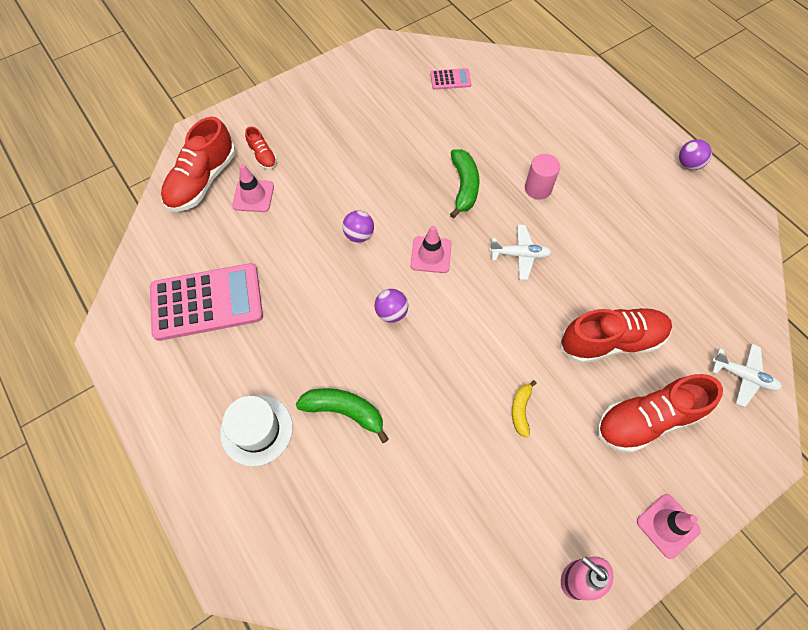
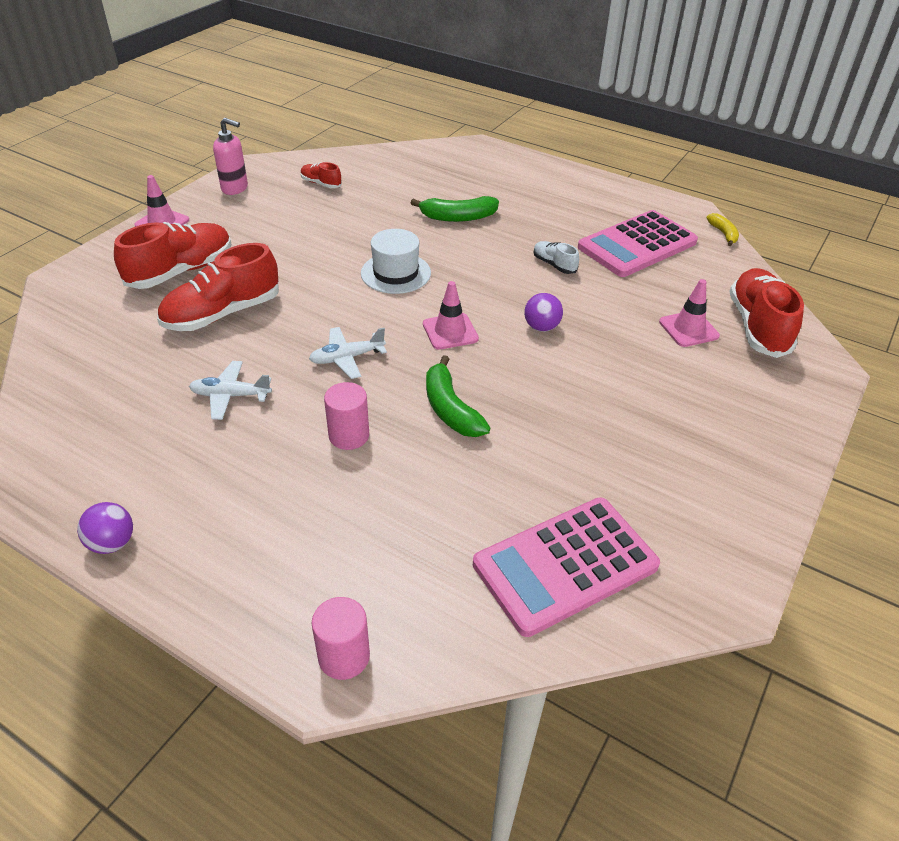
camera: 155 degrees right, 20 degrees down
(256, 430) = (519, 195): white hat -> white hat (396, 273)
(263, 156) = (724, 369): red shoe -> red shoe (321, 184)
(299, 302) = (554, 265): none -> white shoe
(391, 312) = (461, 279): purple ball -> none
(450, 79) = (565, 565): pink calculator -> pink calculator, size x2.25
(521, 410) = (304, 251): yellow banana -> yellow banana (723, 234)
(574, 76) = (344, 656): none -> pink cylinder
(743, 376) = (73, 322): white plane -> white plane (230, 396)

